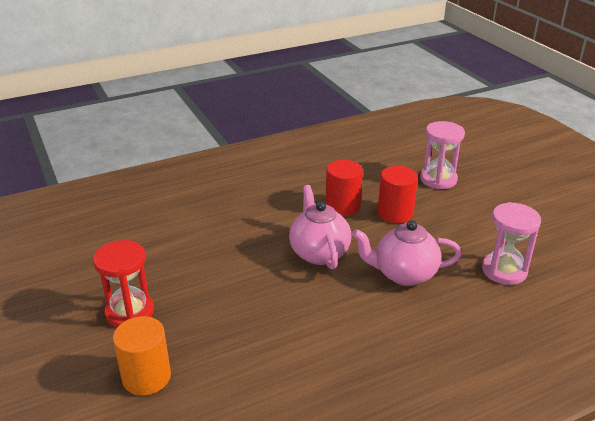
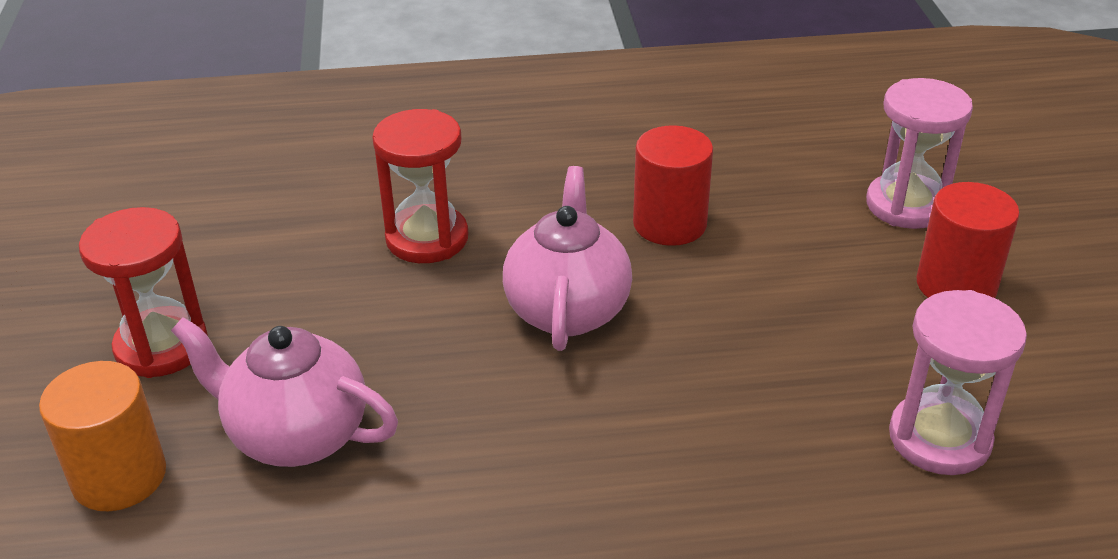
camera: 20 degrees right, 5 degrees up
(234, 235) = (427, 238): none -> red hourglass
(395, 213) = (770, 260): red cylinder -> red cylinder (956, 285)
(403, 274) = (714, 394): pink teapot -> pink teapot (297, 435)

